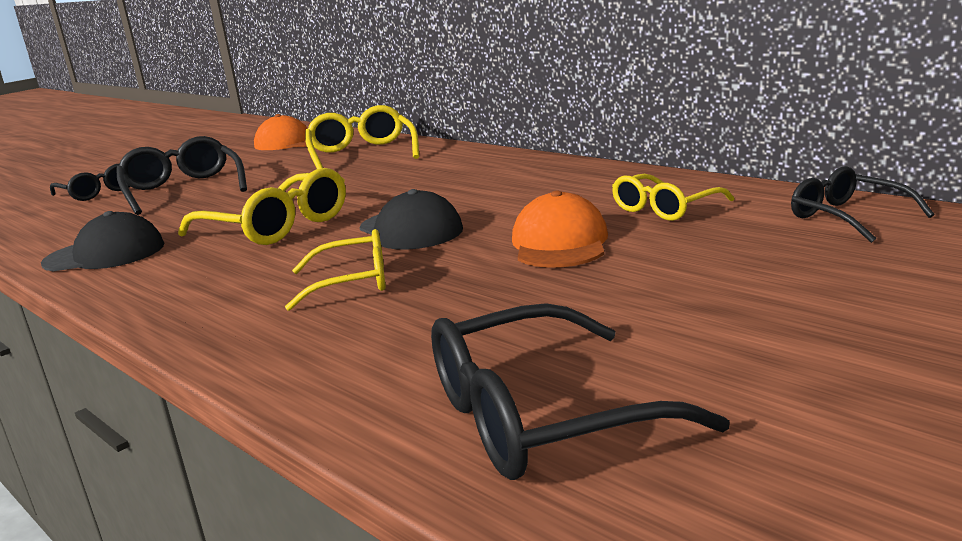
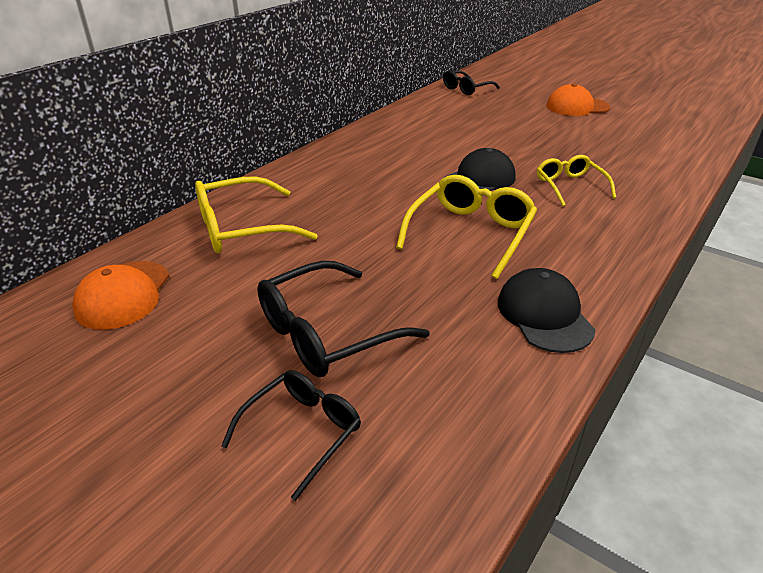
camera: 100 degrees left, 15 degrees up
(541, 416) = (668, 138): black glasses -> none
(559, 243) = (501, 139): orange cap -> orange cap (577, 107)
(665, 208) = (449, 117): yellow glasses -> none

